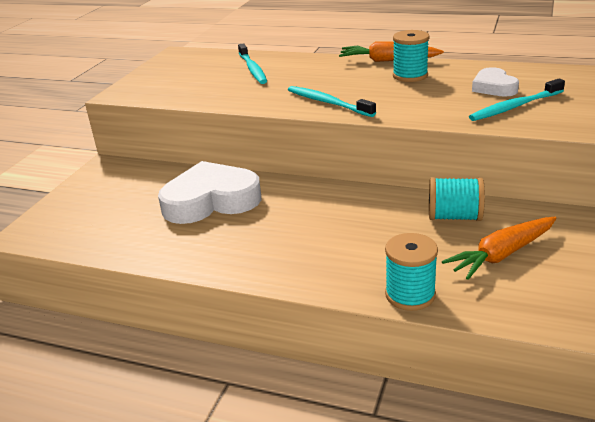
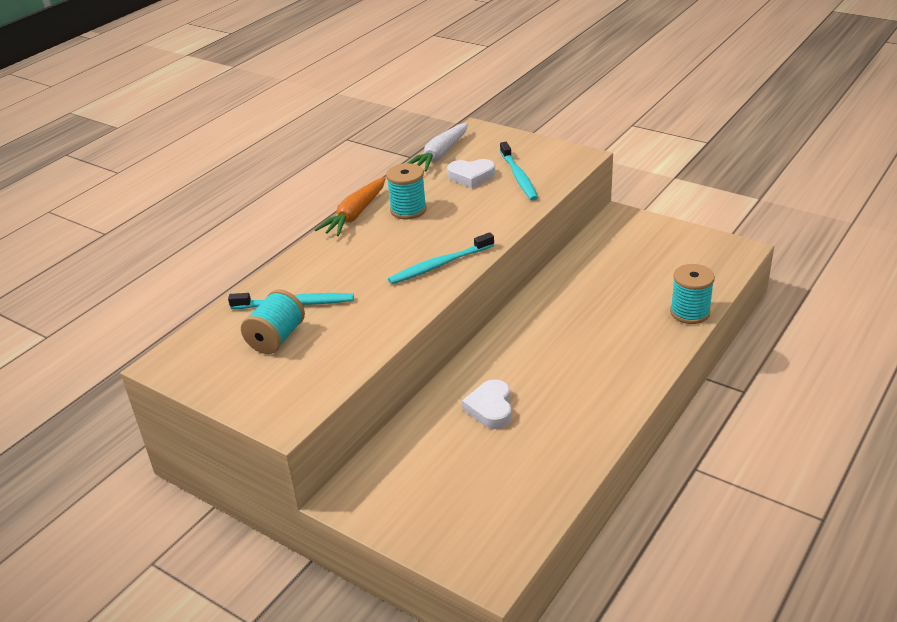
camera: 75 degrees left, 5 degrees up
(211, 201) = (490, 408): white heart -> white heart, size x0.54
(454, 217) = (590, 270): turquoise spool -> turquoise spool (276, 338)
(501, 254) = (652, 262): orange carrot -> none
(523, 68) = (440, 155): none -> white carrot

